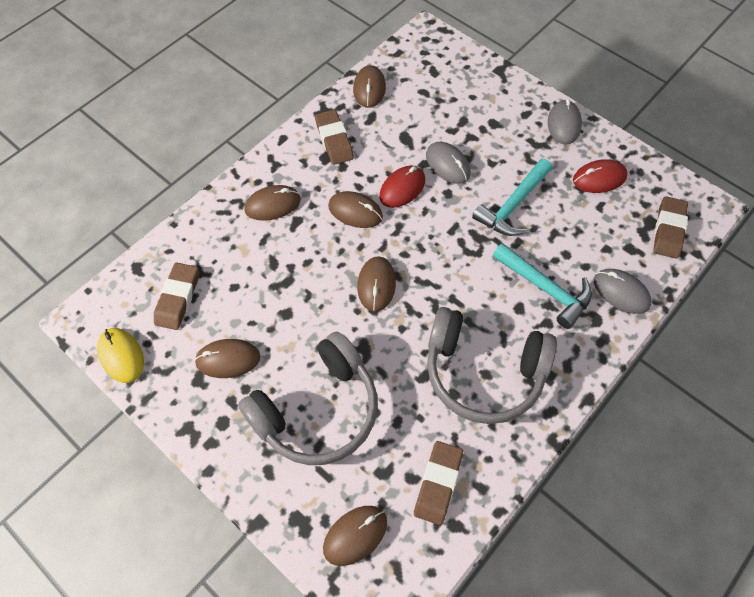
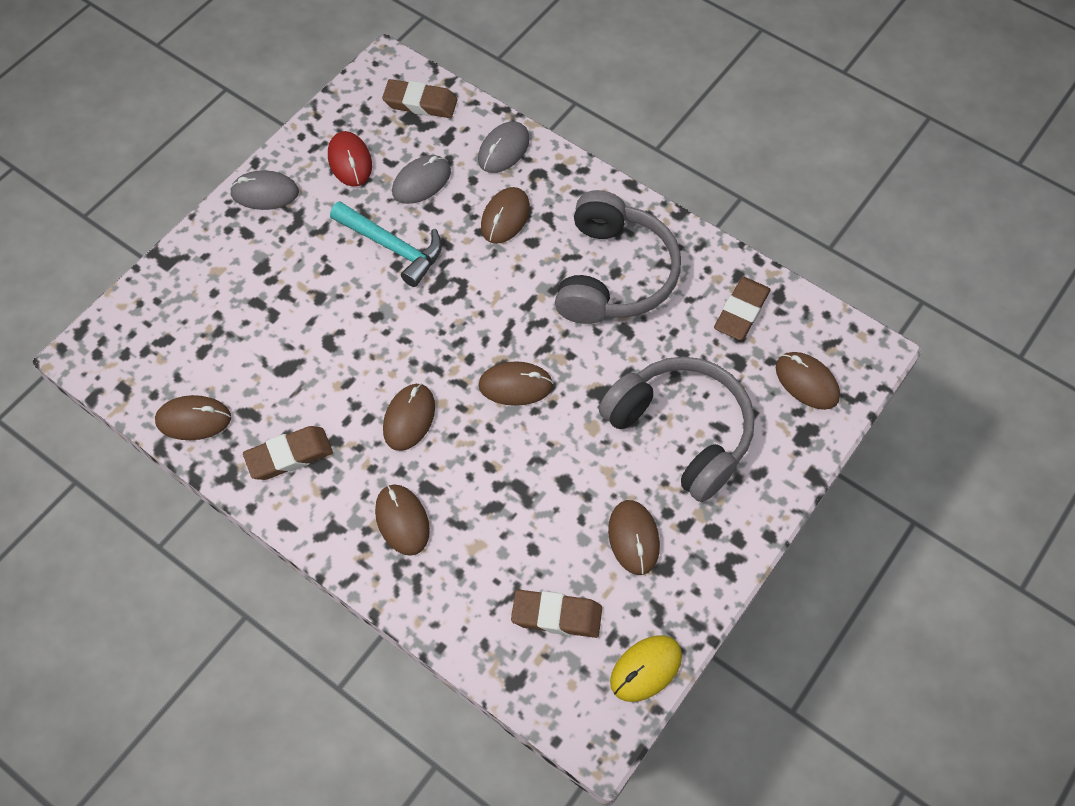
camera: 95 degrees left, 0 degrees up
(402, 188) = (370, 367): red mouse -> none
(438, 483) = (741, 312): brown eraser -> brown eraser turned 75 degrees counterclockwise
(447, 164) = (331, 317): grey mouse -> grey mouse (421, 182)
(545, 288) = (505, 217): turquoise hammer -> brown mouse

